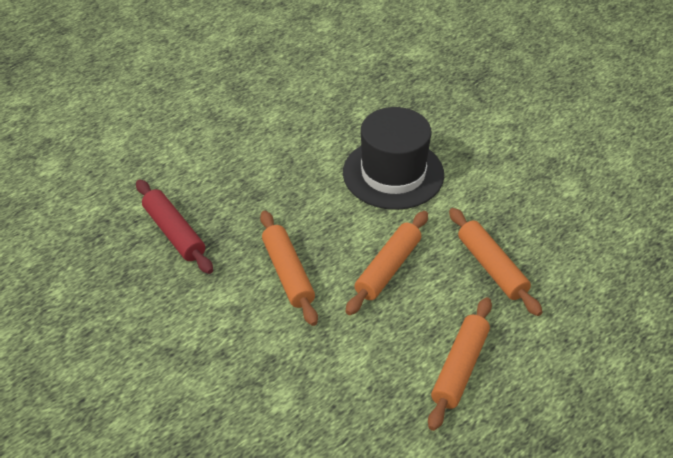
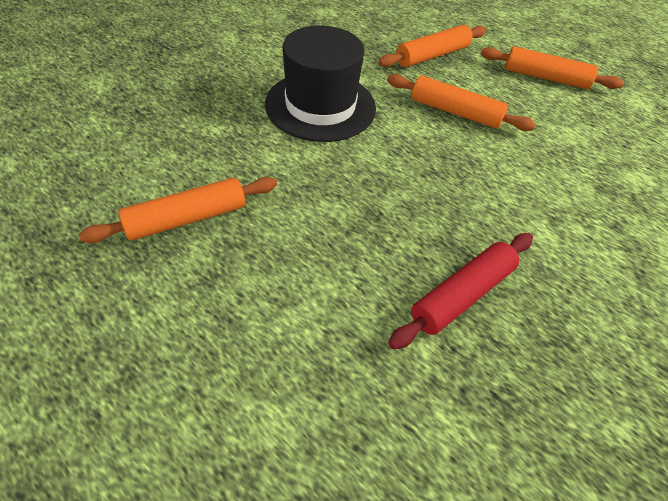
camera: 100 degrees left, 5 degrees up
(288, 273) = (488, 180): orange rolling pin -> orange rolling pin (186, 218)

